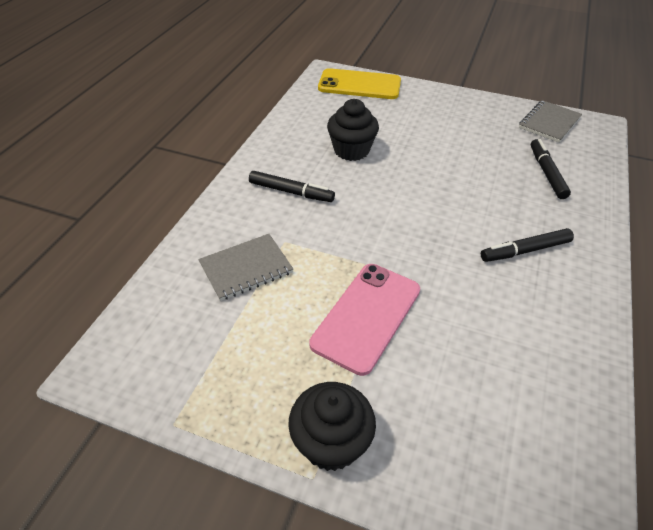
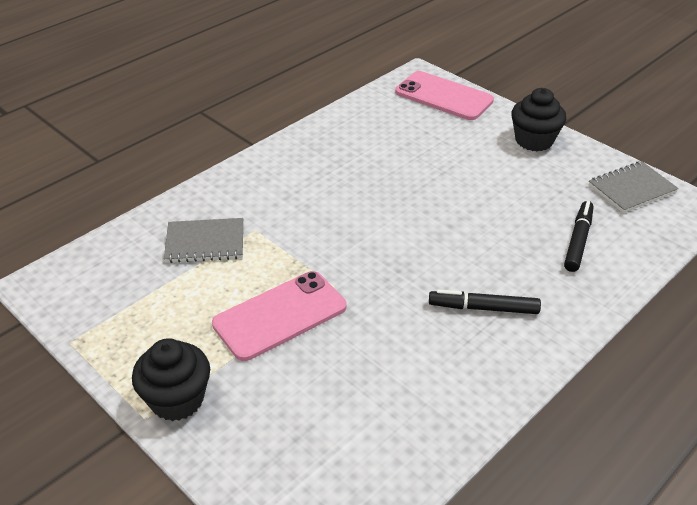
camera: 25 degrees right, 5 degrees down
(291, 192) = (293, 187): black marker -> none
(351, 150) = (382, 162): black cupcake -> black cupcake (534, 140)
(359, 85) = (443, 96): yellow phone -> pink phone

